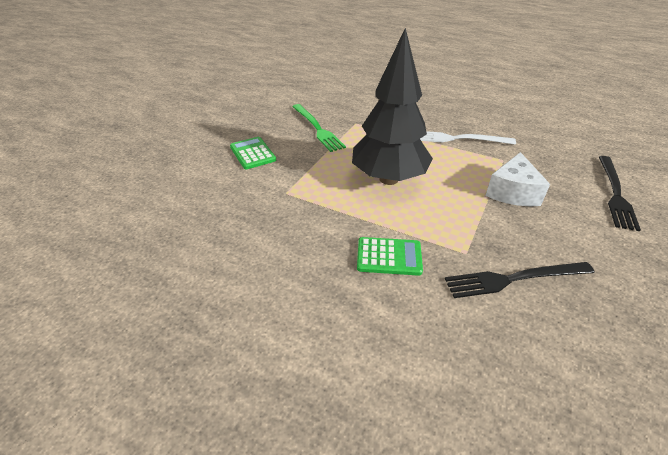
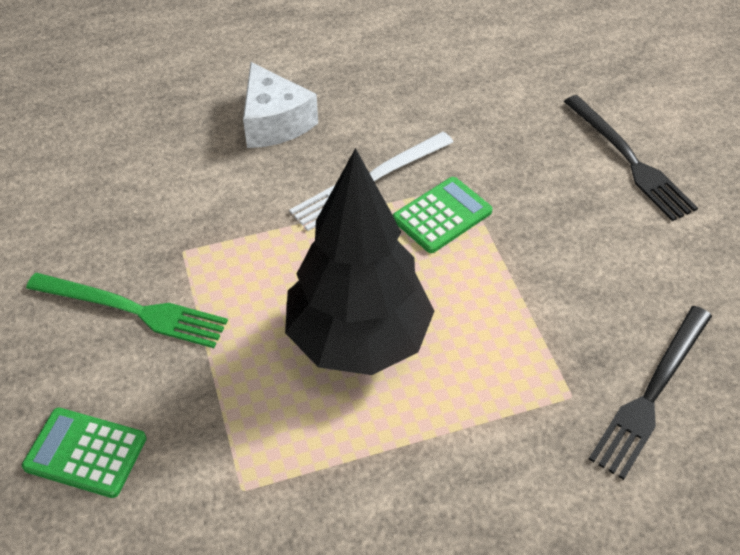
camera: 45 degrees left, 10 degrees up
(389, 257) = (499, 482): green calculator -> green calculator (442, 215)
(512, 192) = (528, 243): white cheese -> white cheese (274, 122)

